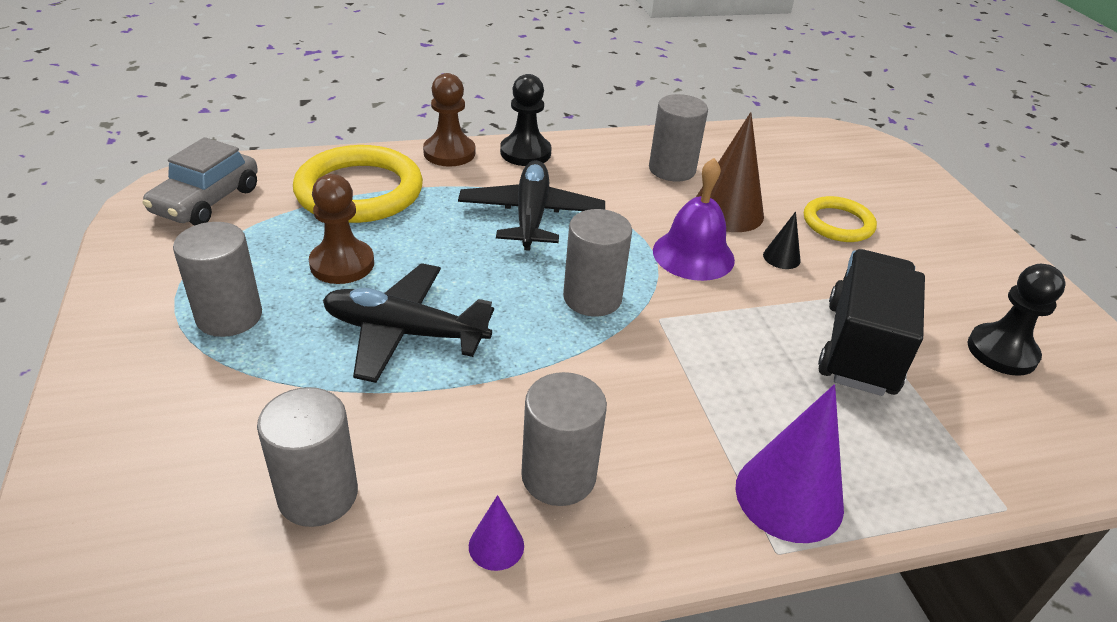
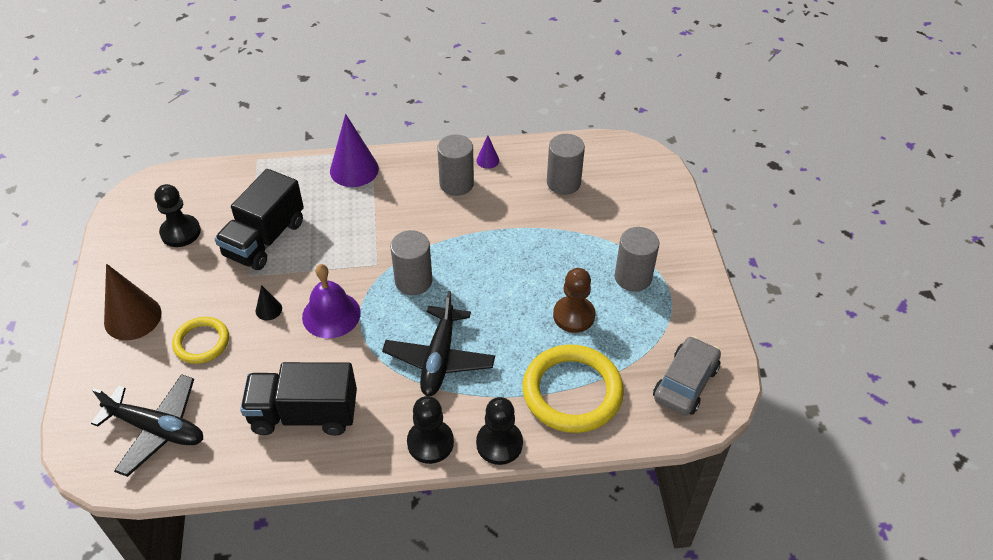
camera: 170 degrees left, 10 degrees up
(405, 333) = (530, 261): black plane -> black plane (157, 429)
(449, 153) = (499, 443): brown pawn -> black pawn
(672, 169) = (304, 414): grey cylinder -> black truck
(727, 211) = (282, 359): brown cone -> brown cone (132, 317)

